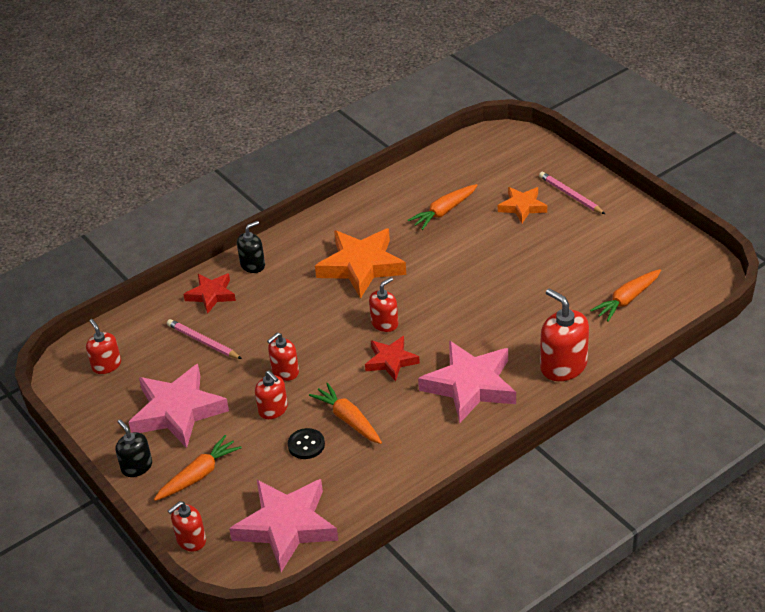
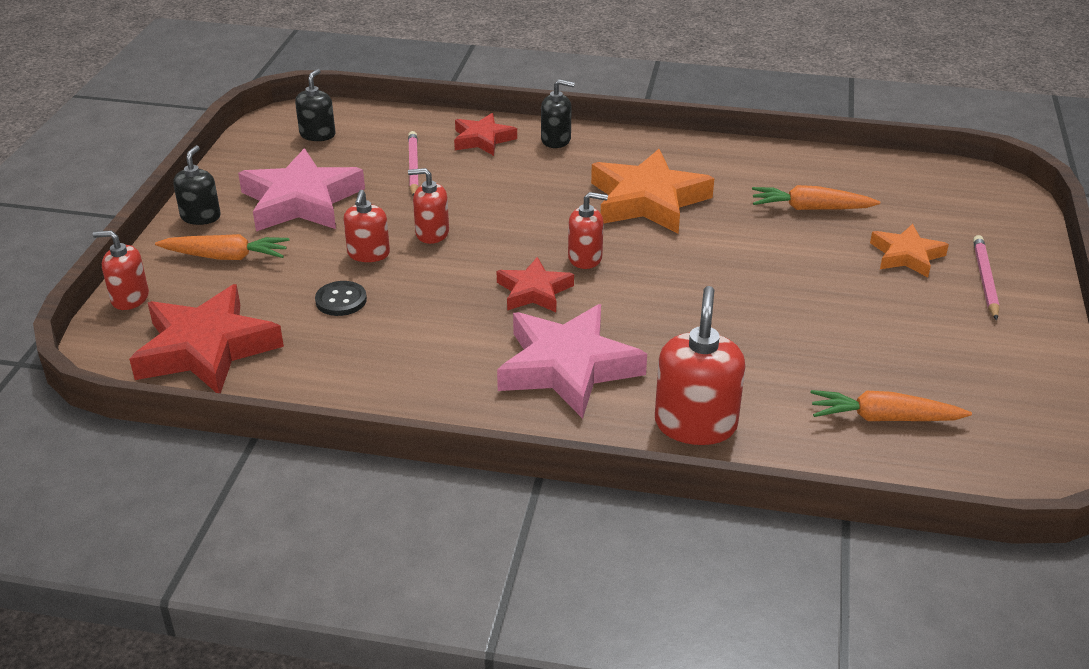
camera: 45 degrees right, 5 degrees down
(106, 365) = (317, 134): red soap dispenser -> black soap dispenser
(286, 526) = (206, 349): pink star -> red star
(348, 419) = (410, 309): orange carrot -> none

